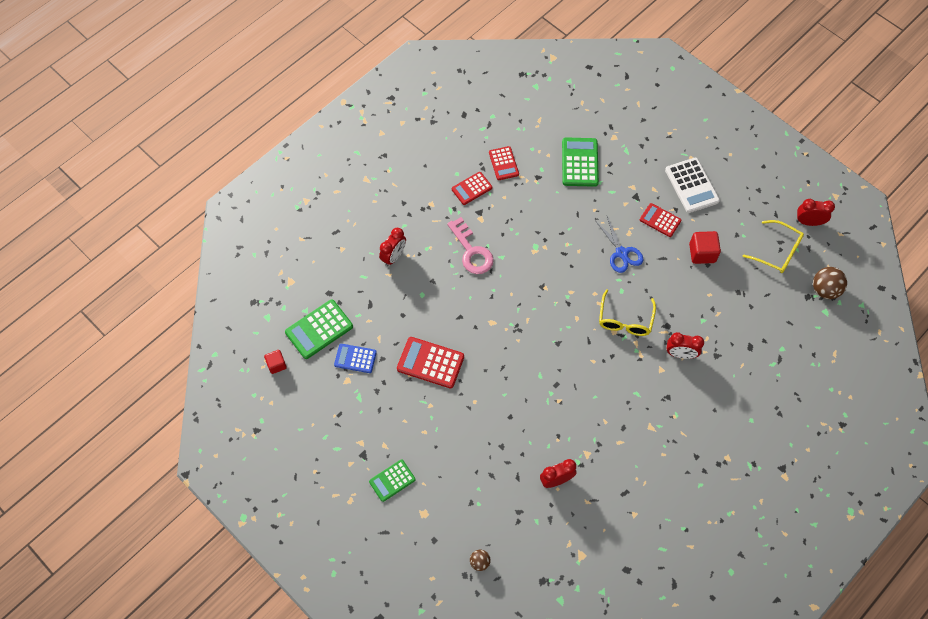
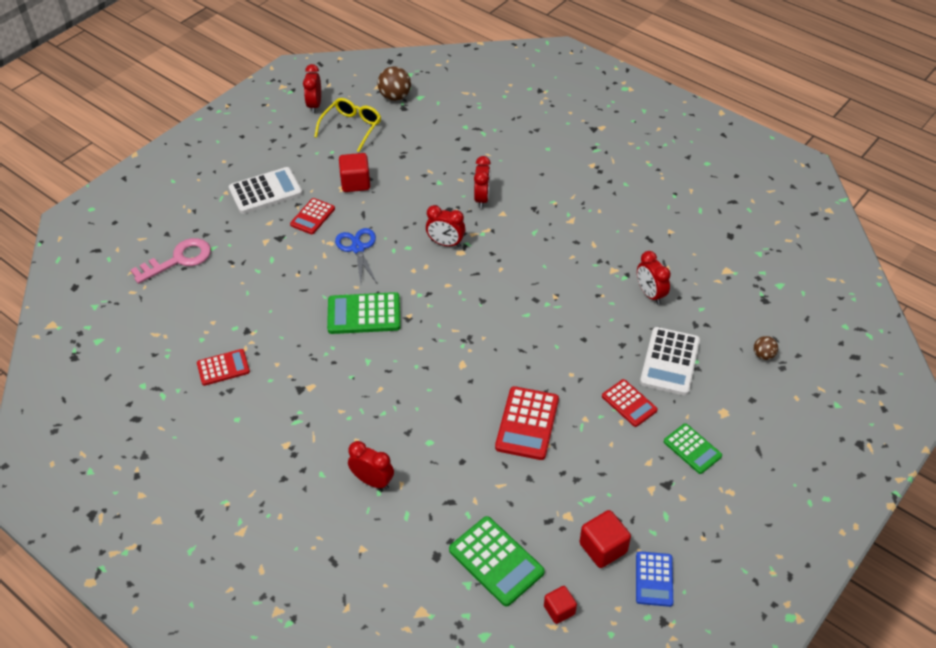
camera: 95 degrees left, 15 degrees down
(318, 400) = (603, 548): none -> red cube
(355, 358) = (534, 510): blue calculator -> blue calculator (654, 579)
(471, 188) = (262, 400): red calculator -> red calculator (629, 403)
(471, 251) = (360, 393): pink key -> pink key (178, 260)
(480, 481) = (669, 361): none -> white calculator
(580, 162) = (227, 290): green calculator -> green calculator (364, 314)
(621, 253) = (358, 248): blue scissors -> blue scissors turned 75 degrees counterclockwise
(625, 320) = (445, 243): yellow glasses -> red clock

